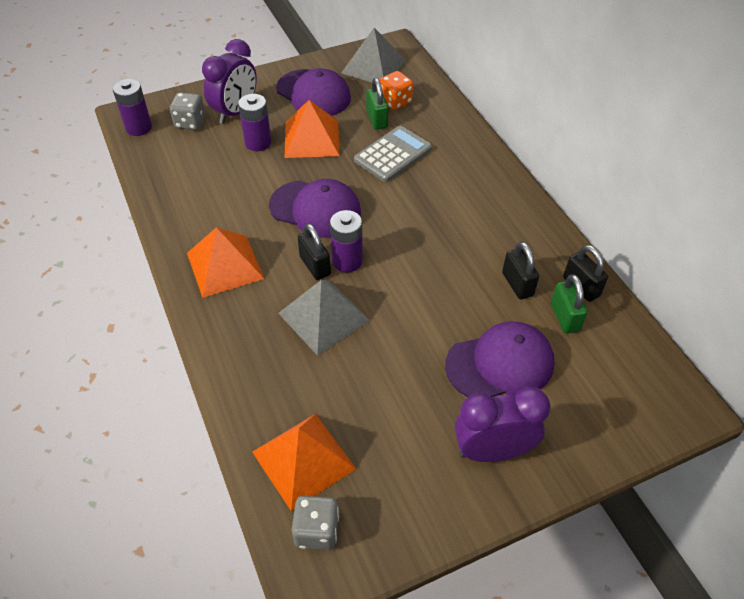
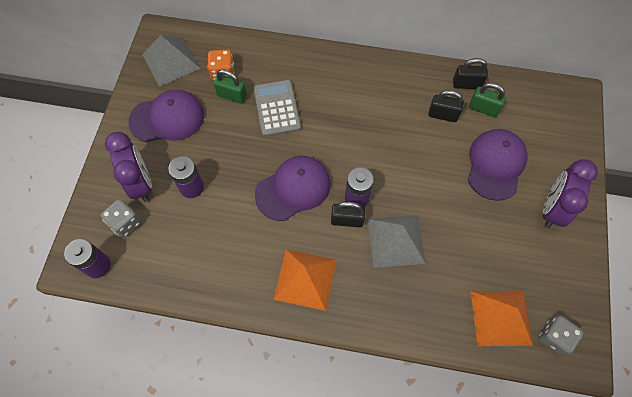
camera: 55 degrees left, 15 degrees up
(311, 139) = (218, 149): orange pyramid -> none

